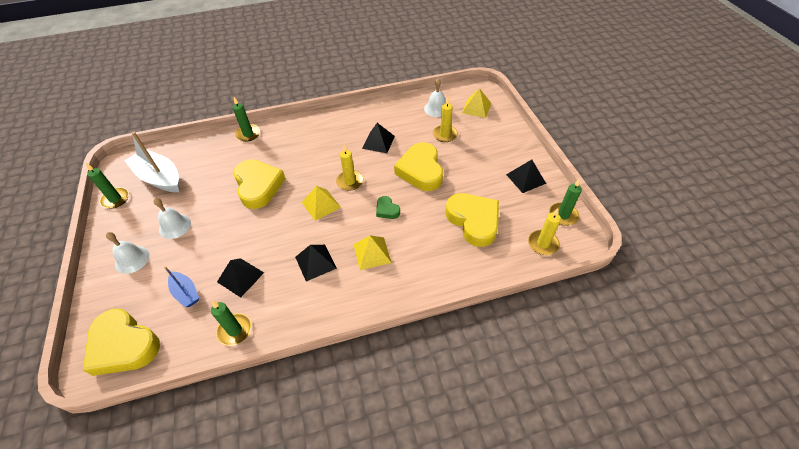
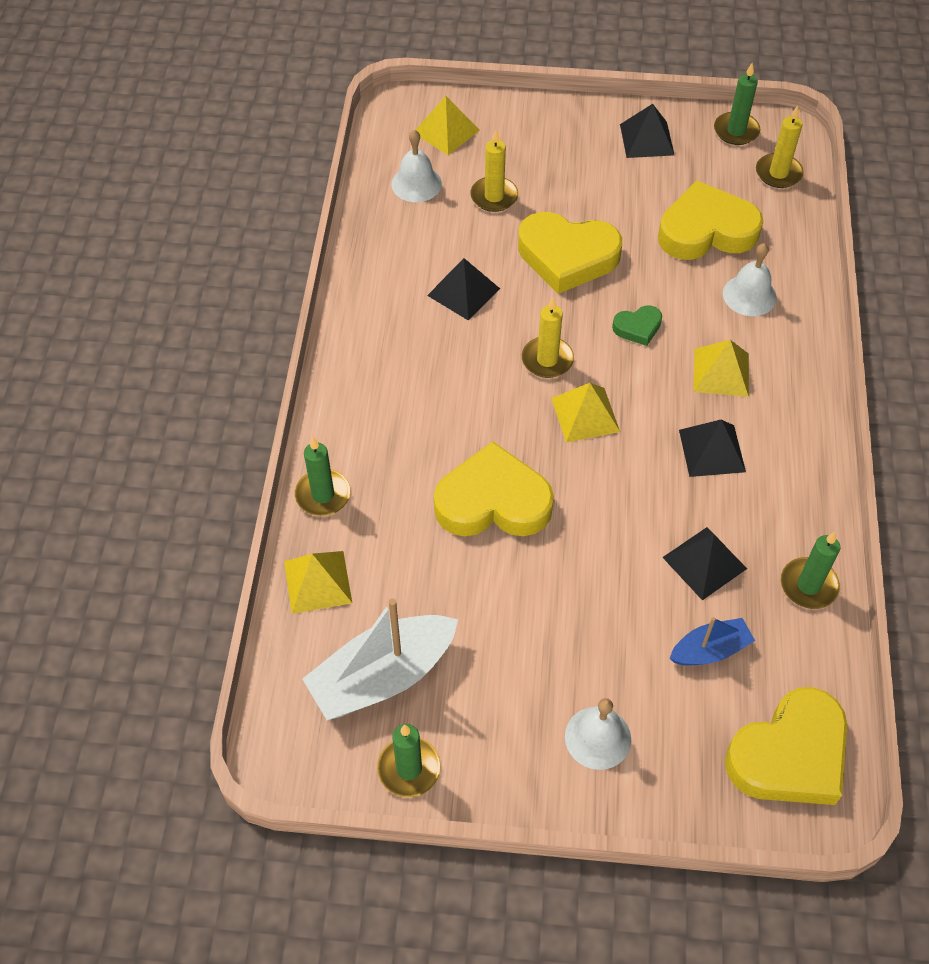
camera: 70 degrees left, 5 degrees up
(175, 226) = (539, 657): white bell -> white bell (749, 295)
(204, 146) = (317, 581): none -> yellow pyramid

